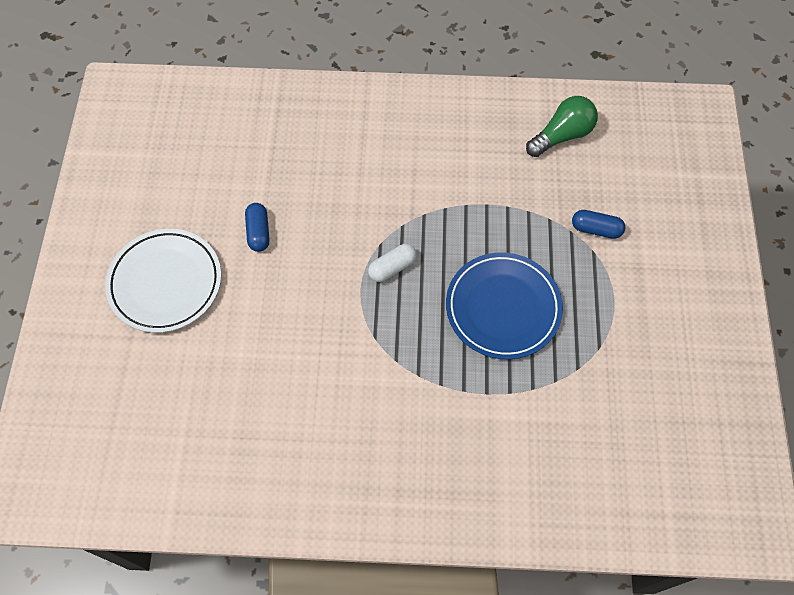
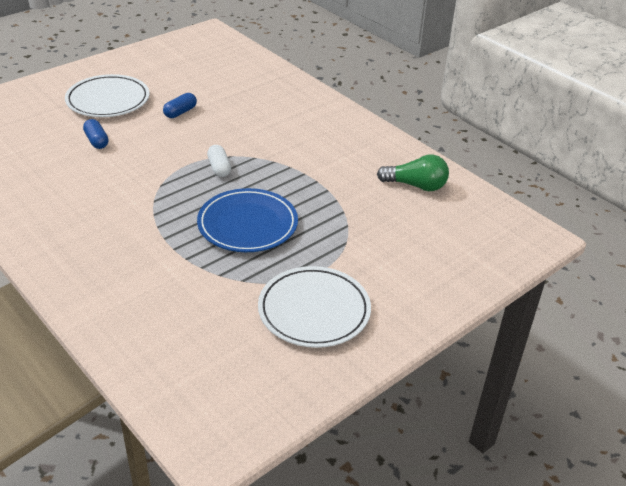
camera: 45 degrees right, 25 degrees down
(392, 267) = (219, 168): white capsule -> white capsule turned 60 degrees clockwise
(596, 229) = (365, 235): blue capsule -> blue capsule (96, 141)
(660, 343) = (314, 310): none -> white plate

